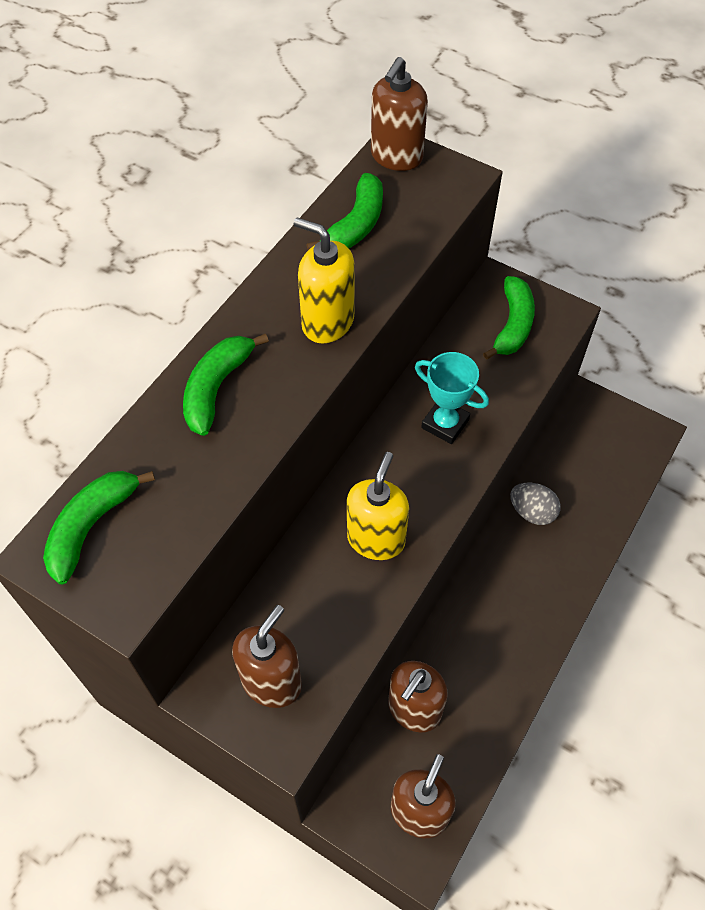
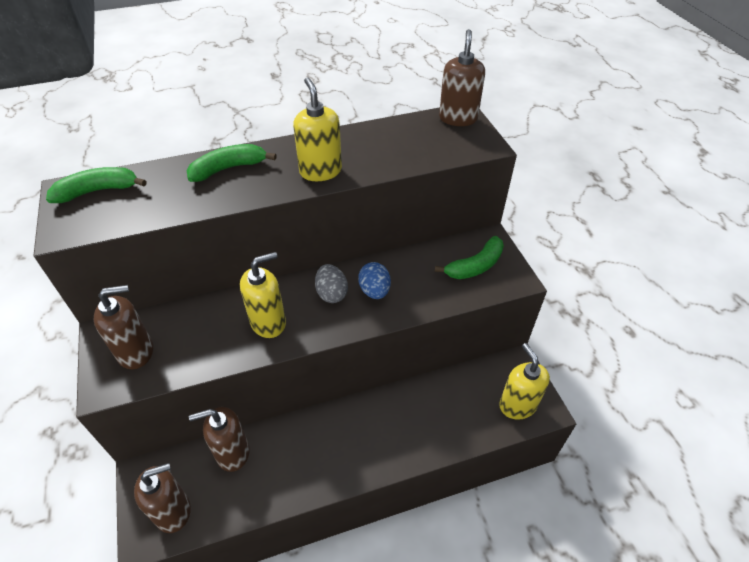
camera: 40 degrees right, 10 degrees down
(356, 225) = (394, 137): green banana -> none
(396, 157) = (458, 118): brown soap dispenser -> brown soap dispenser turned 120 degrees clockwise
(445, 424) = (374, 291): turquoise trophy -> blue egg
(532, 512) = (415, 399): grey egg -> grey egg (331, 293)
(625, 446) = (517, 405): none -> yellow soap dispenser

